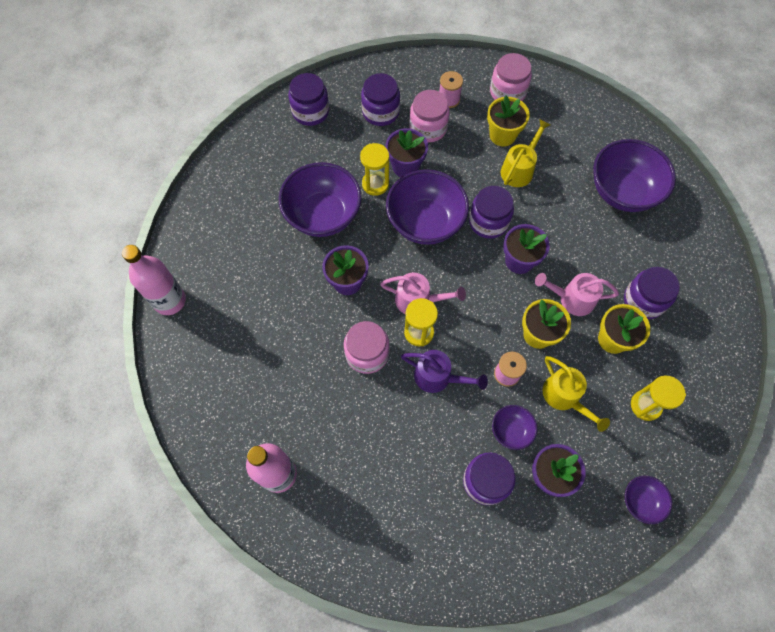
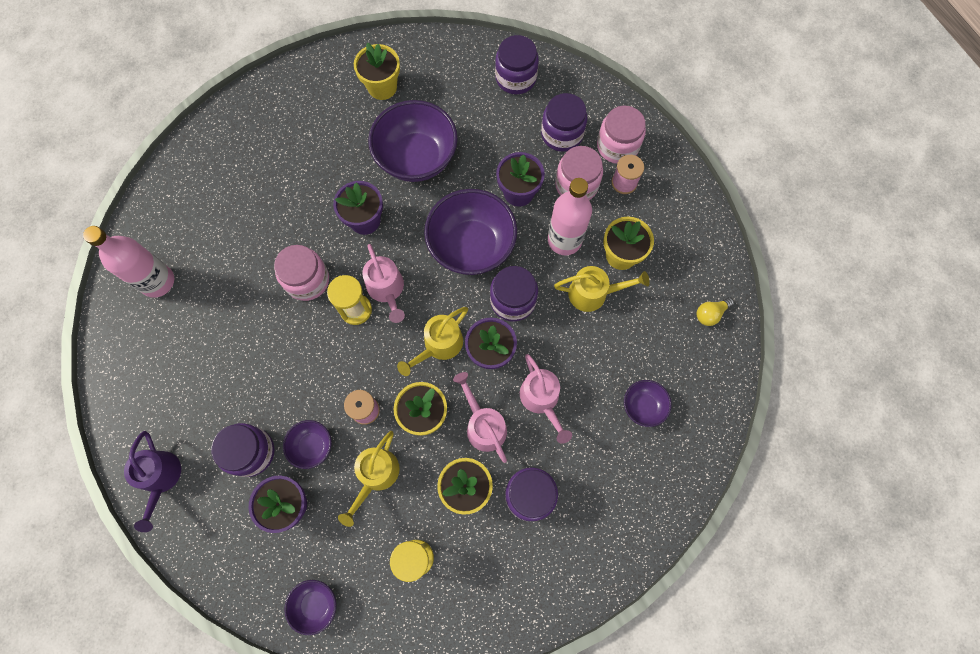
camera: 55 degrees right, 5 degrees up
(170, 300) = (254, 99): pink bottle -> pink bottle (564, 240)
(241, 202) = (382, 87): none -> yellow flower pot
(375, 184) = (480, 179): yellow hourglass -> none
(438, 377) = (323, 353): purple watering can -> purple watering can (161, 479)
(490, 292) = (439, 346): none -> yellow watering can
(507, 92) = (676, 229): pink jar -> pink jar (617, 146)
(578, 250) = (542, 400): none -> pink watering can
(583, 112) = (710, 314): none -> yellow light bulb
(622, 191) = (643, 406): purple bowl -> purple bowl, size x0.49

